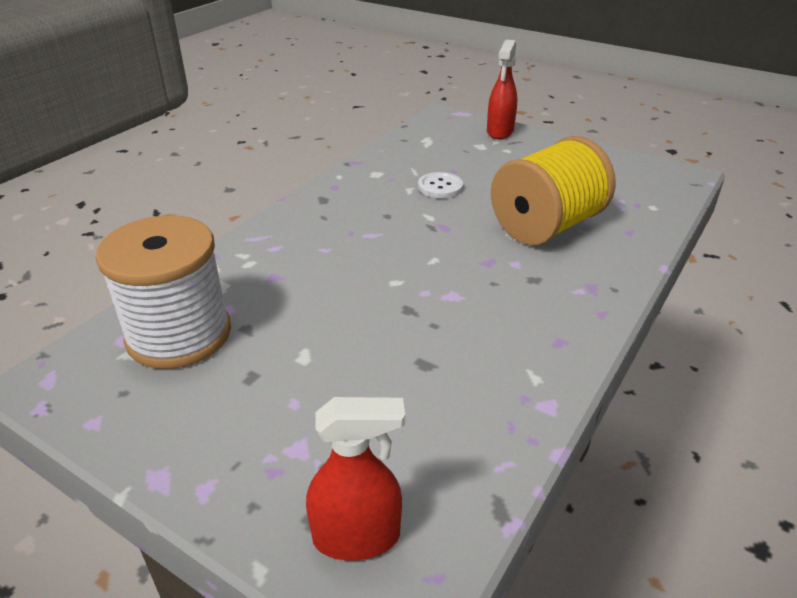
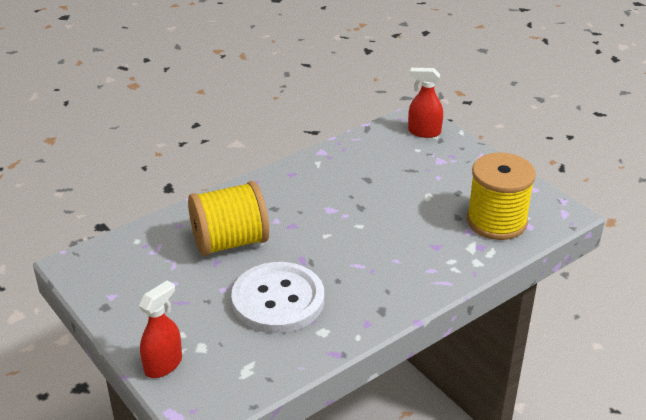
camera: 160 degrees left, 0 degrees up
(179, 334) = (496, 221): white spool -> yellow spool
(440, 187) = (278, 300): white button -> white button, size x2.33

